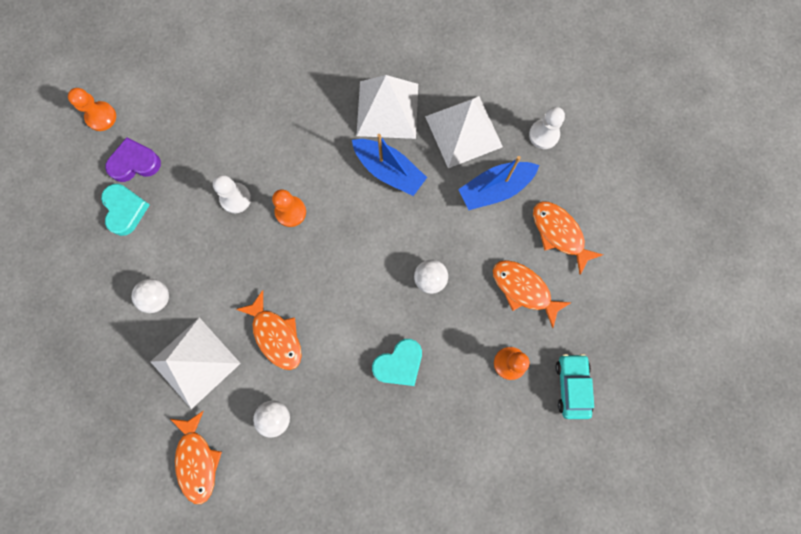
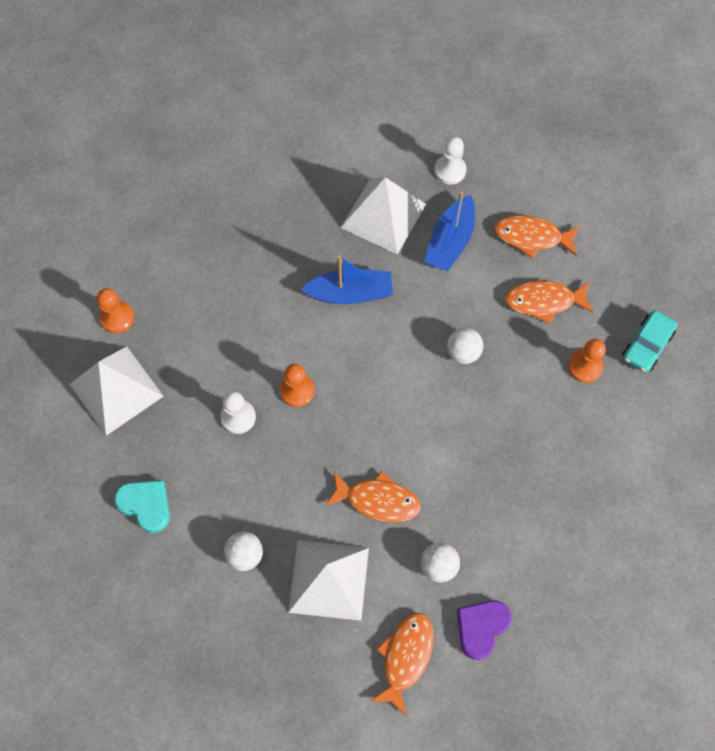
camera: 40 degrees left, 10 degrees down
(101, 117) = (48, 444): orange pawn -> orange pawn (117, 317)
(135, 163) = (117, 459): purple heart -> purple heart (481, 627)
(197, 460) = (405, 657): orange fish -> orange fish turned 105 degrees counterclockwise
(387, 109) = (303, 245): white pyramid -> white pyramid (116, 390)
(399, 364) = (500, 438): turquoise heart -> none
(572, 386) = (647, 345): turquoise car -> turquoise car turned 105 degrees counterclockwise

